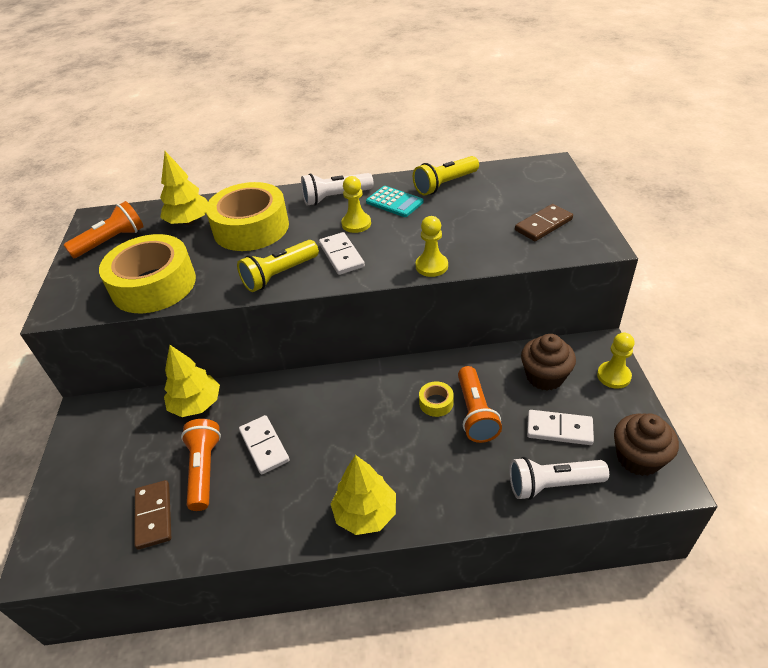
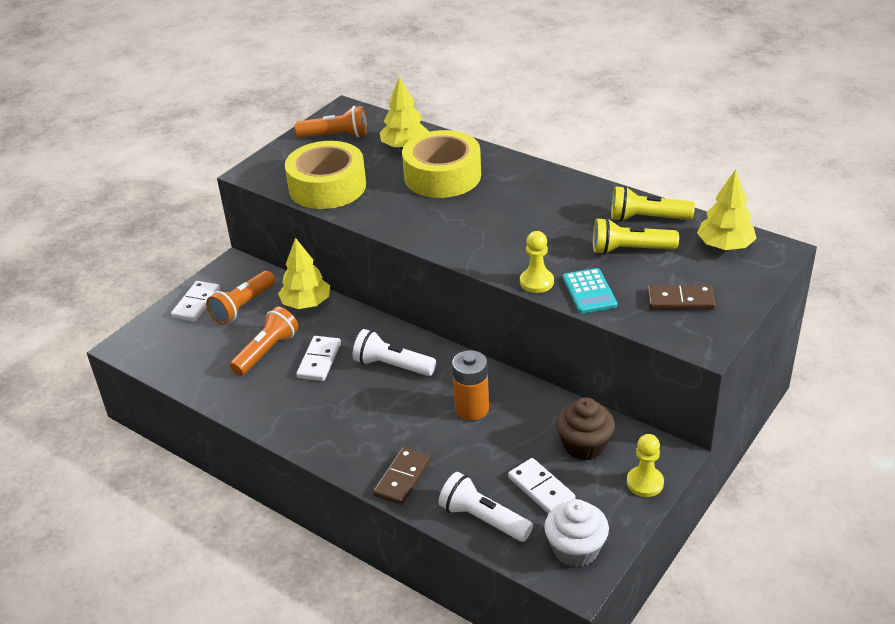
camera: 40 degrees right, 5 degrees down
(153, 515) = (210, 360): brown domino -> brown domino (402, 478)
(279, 275) = (417, 226): yellow flashlight -> yellow flashlight (630, 250)
(335, 197) = (538, 183): white flashlight -> white flashlight (392, 366)
(341, 255) = (480, 235): white domino -> white domino (196, 303)
(356, 224) = (525, 215): yellow pawn -> none
(365, 513) = (334, 446): yellow tree -> yellow tree (725, 246)
(394, 202) = (581, 212): turquoise calculator -> turquoise calculator (589, 291)
(436, 403) = (472, 409): yellow tape -> orange battery
(475, 413) = (492, 435): orange flashlight -> orange flashlight (243, 306)
(638, 458) = (575, 549): brown cupcake -> white cupcake

